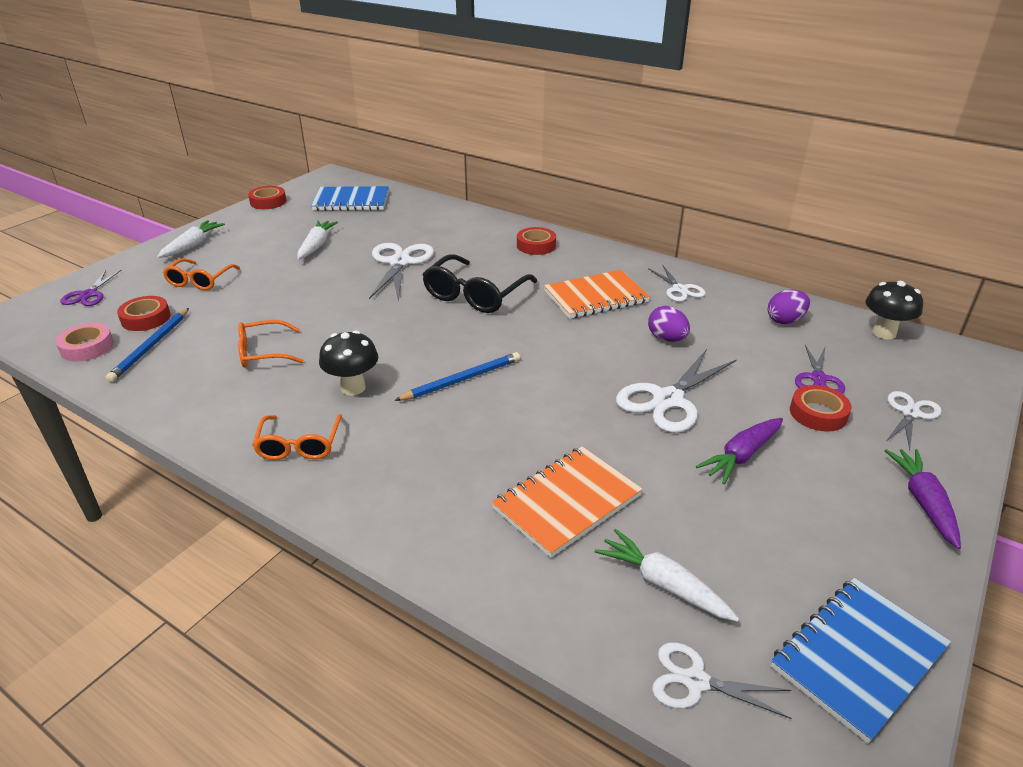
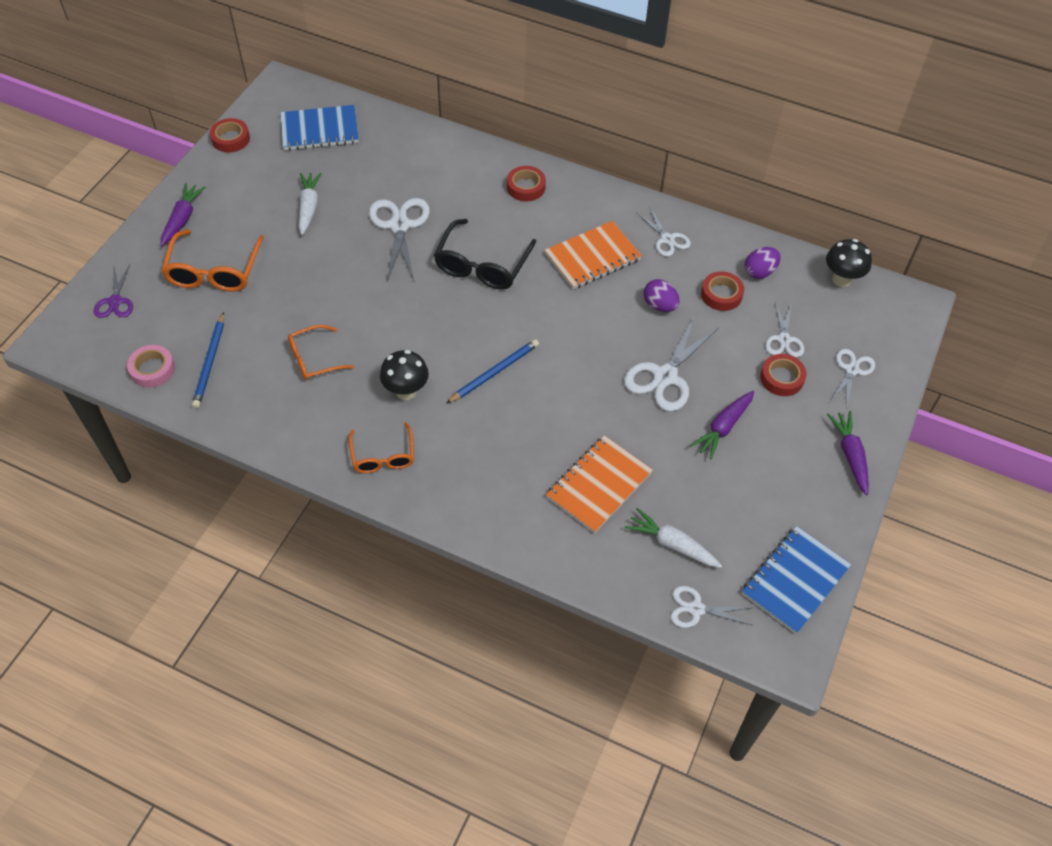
camera: 10 degrees left, 20 degrees up
(146, 318) = (187, 327): red tape -> red tape (721, 294)
(192, 245) = (182, 219): white carrot -> purple carrot
(200, 281) = (214, 271): orange glasses -> orange glasses, size x1.58
(818, 378) = (784, 339): purple scissors -> white scissors

